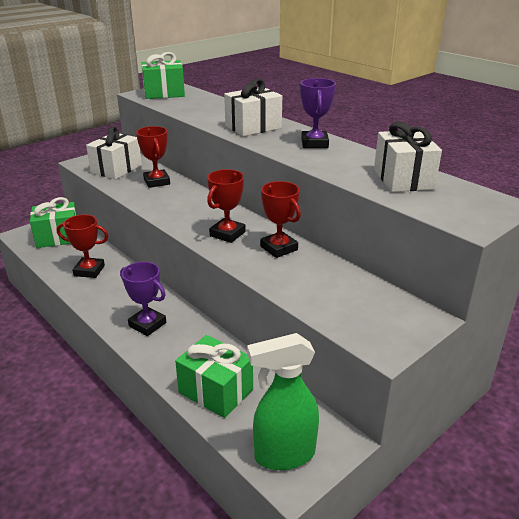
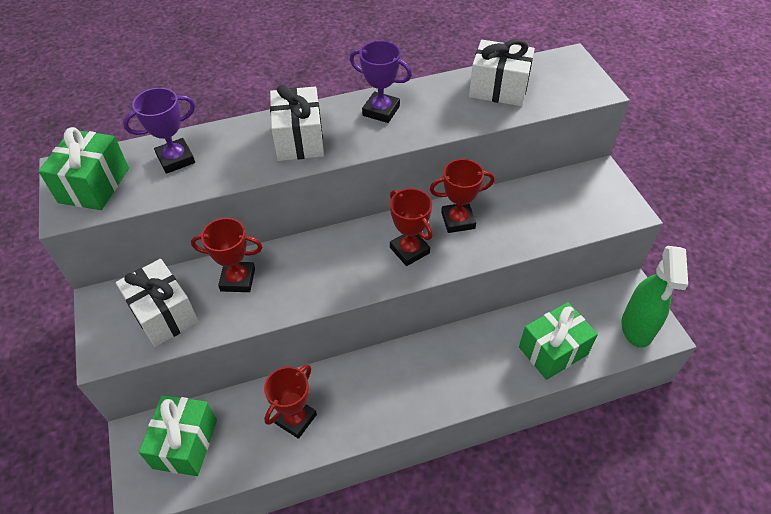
camera: 65 degrees left, 20 degrees up
(147, 324) = (433, 381): purple trophy -> purple trophy (176, 159)

